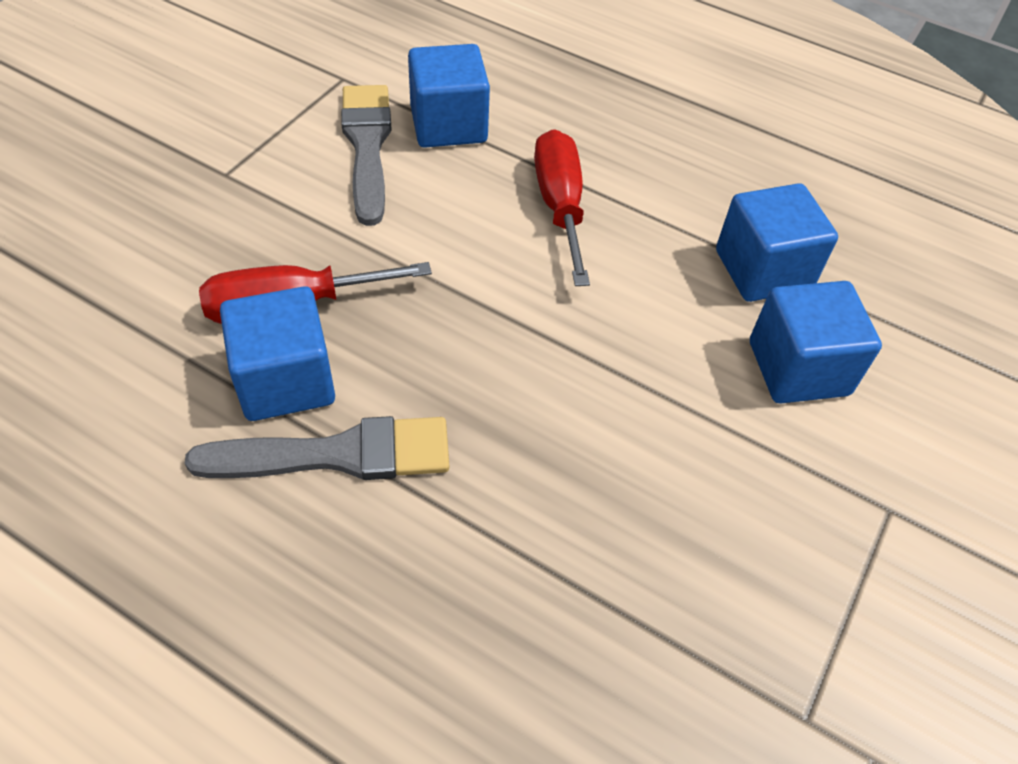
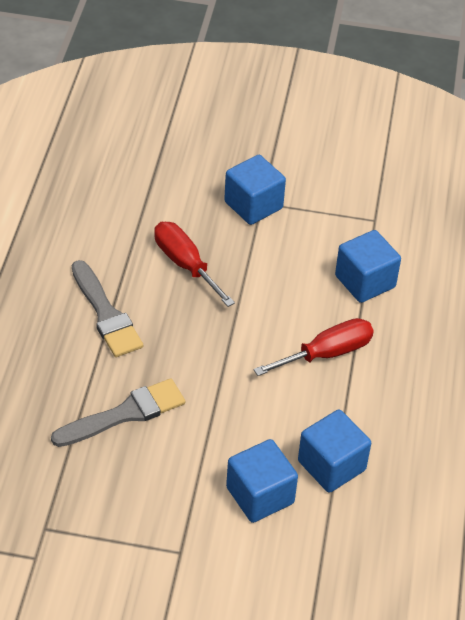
camera: 70 degrees right, 5 degrees down
(285, 380) = (138, 279): blue cube -> blue cube (253, 205)
(367, 146) = (322, 252): grey brush -> grey brush (125, 414)

